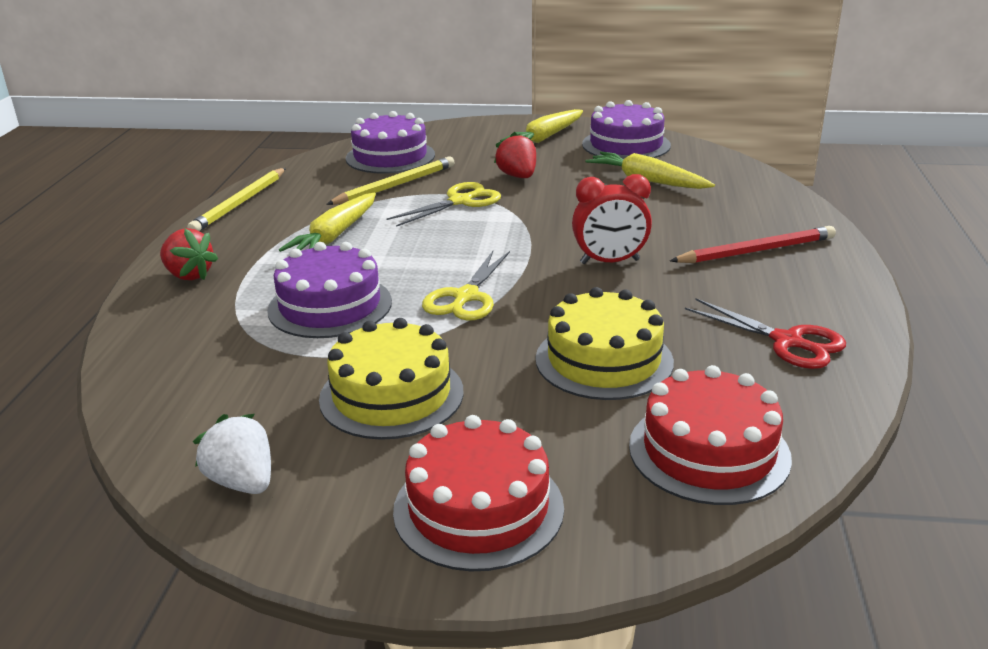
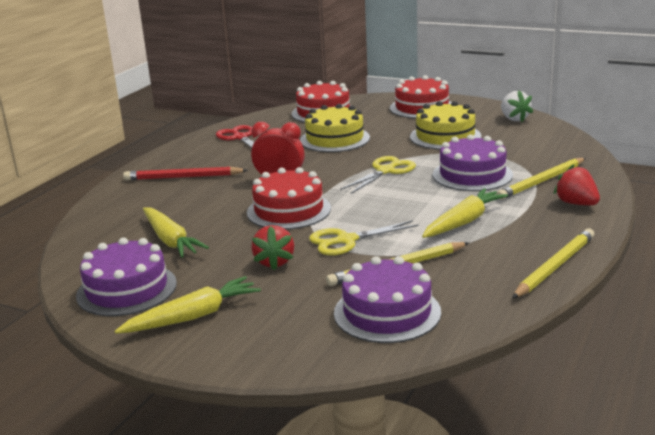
camera: 160 degrees left, 5 degrees down
(225, 306) = (542, 181): none -> yellow pencil
(554, 224) = (289, 210): none -> red cake

